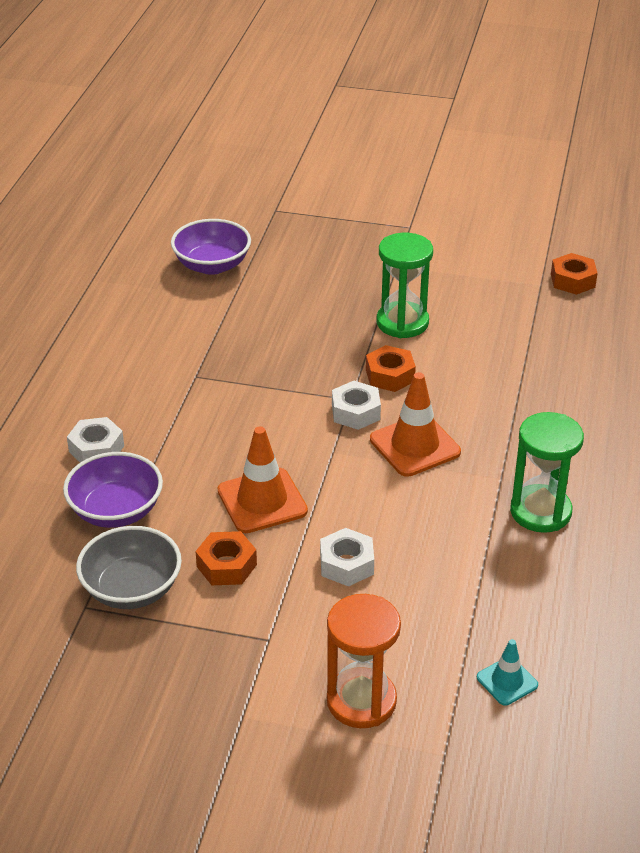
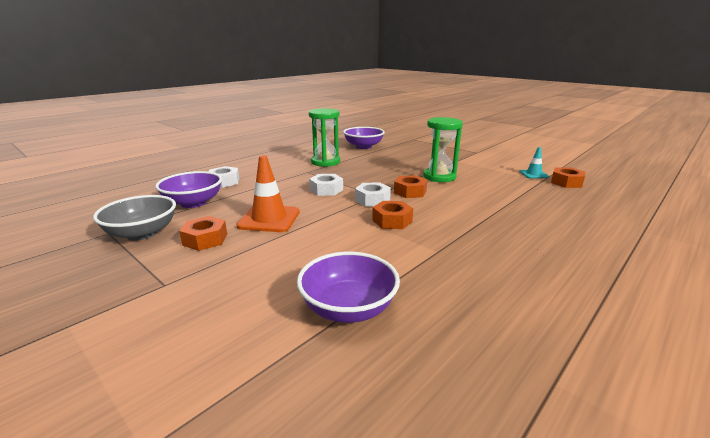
camera: 30 degrees right, 15 degrees down
(346, 564) = (273, 262): white nut -> white nut (326, 190)
(361, 701) = (154, 355): orange hourglass -> none
(415, 446) = (392, 221): orange traffic cone -> orange nut
(475, 587) = (348, 308): none -> purple bowl
(507, 681) = (291, 401): turquoise traffic cone -> turquoise traffic cone (533, 174)
(540, 511) = (453, 278): green hourglass -> green hourglass (325, 162)

